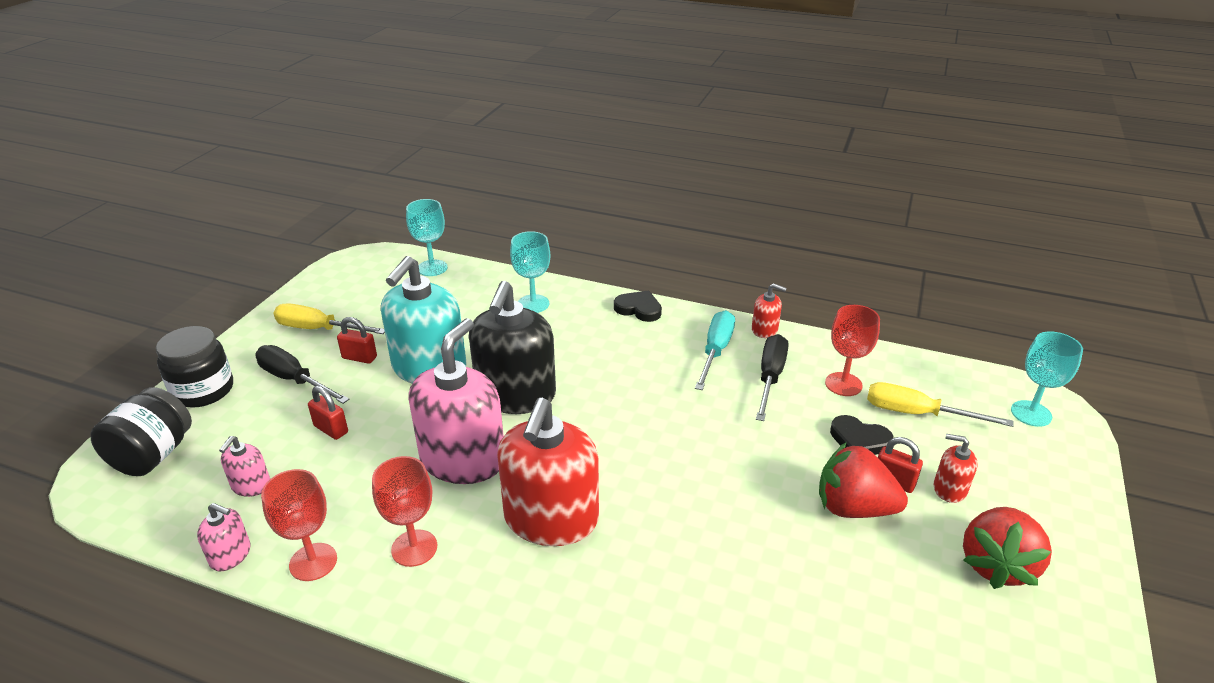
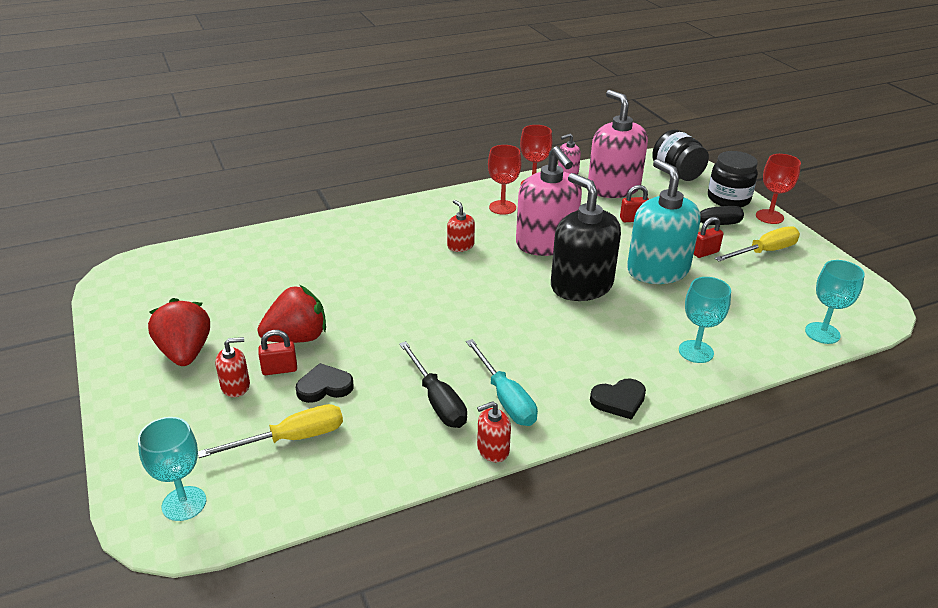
camera: 135 degrees right, 0 degrees up
(251, 485) = (613, 188): pink soap dispenser -> pink soap dispenser, size x2.25
(551, 519) = (460, 246): red soap dispenser -> red soap dispenser, size x0.44
(843, 384) = (373, 431): red goblet -> red goblet (769, 217)

